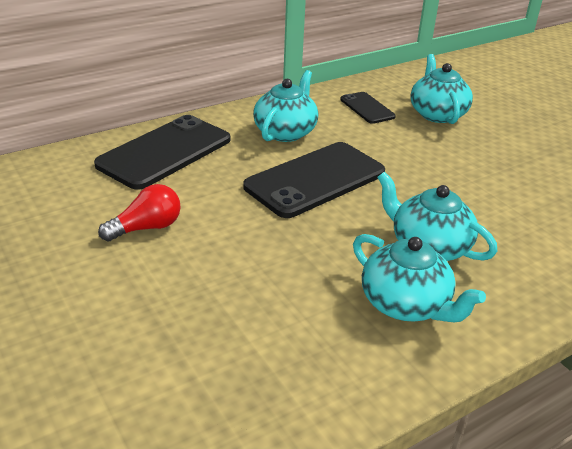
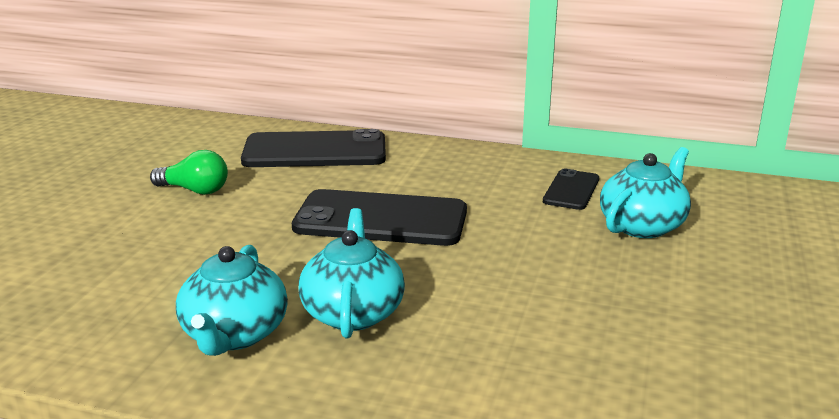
camera: 50 degrees right, 10 degrees down
(146, 228) = (194, 190): red light bulb -> green light bulb
(285, 132) = (442, 176): turquoise teapot -> none

